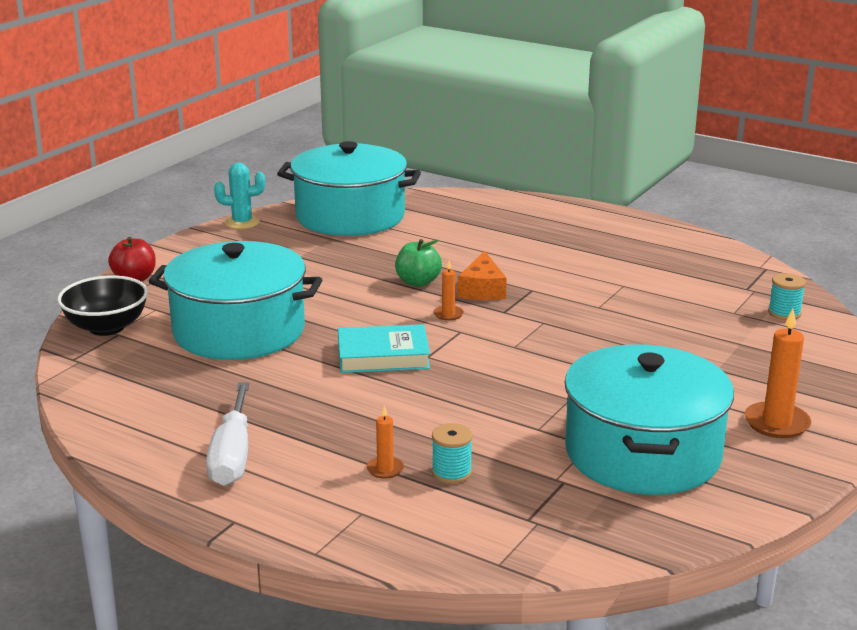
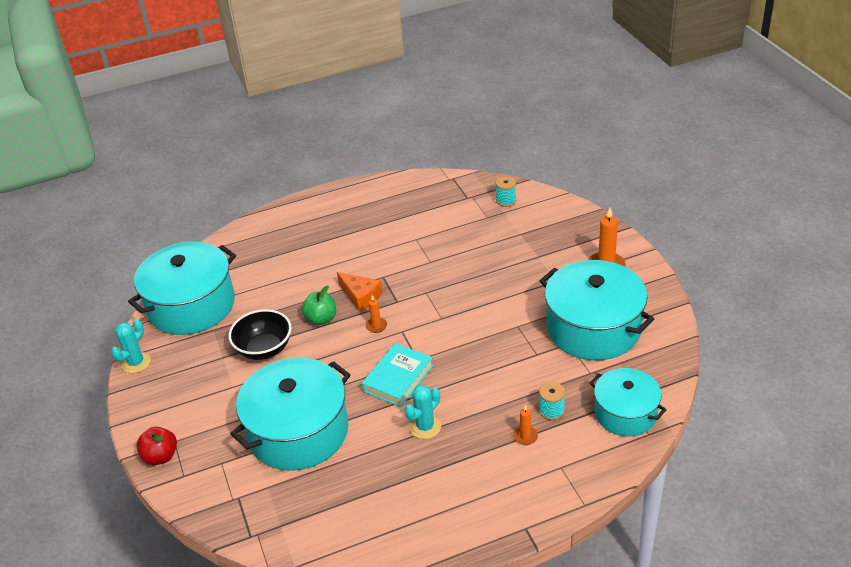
camera: 50 degrees left, 15 degrees up
(107, 327) = (221, 500): black bowl -> black bowl (264, 349)
(232, 456) = (453, 500): white screwdriver -> none
(326, 398) = (425, 427): none -> turquoise cactus
(515, 532) = (625, 413): none -> turquoise pot

